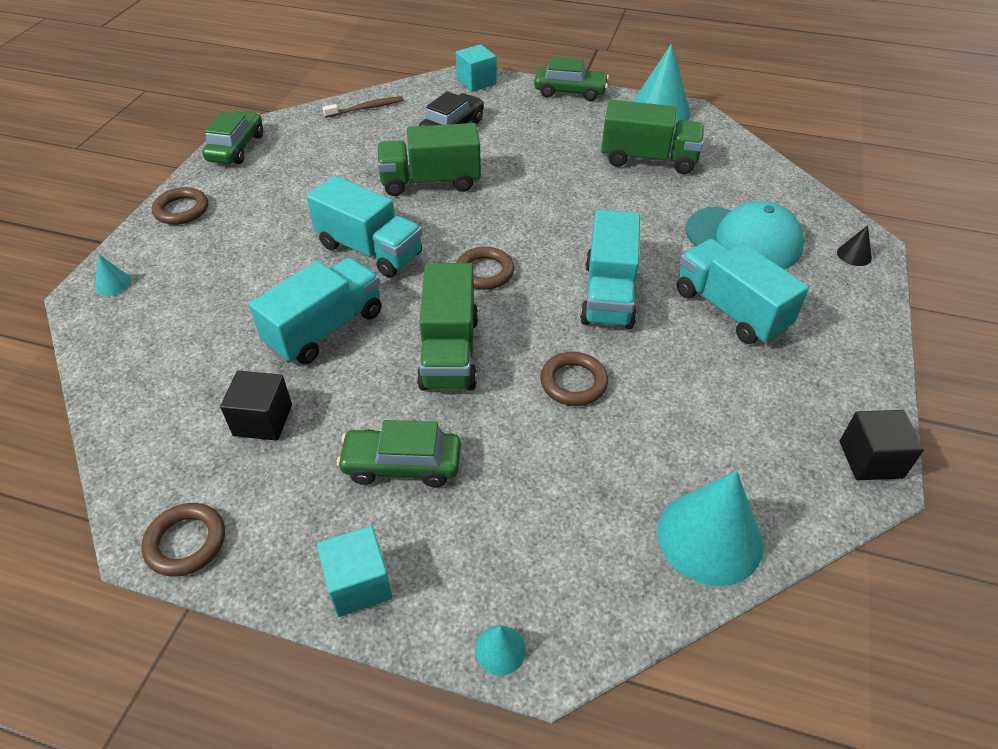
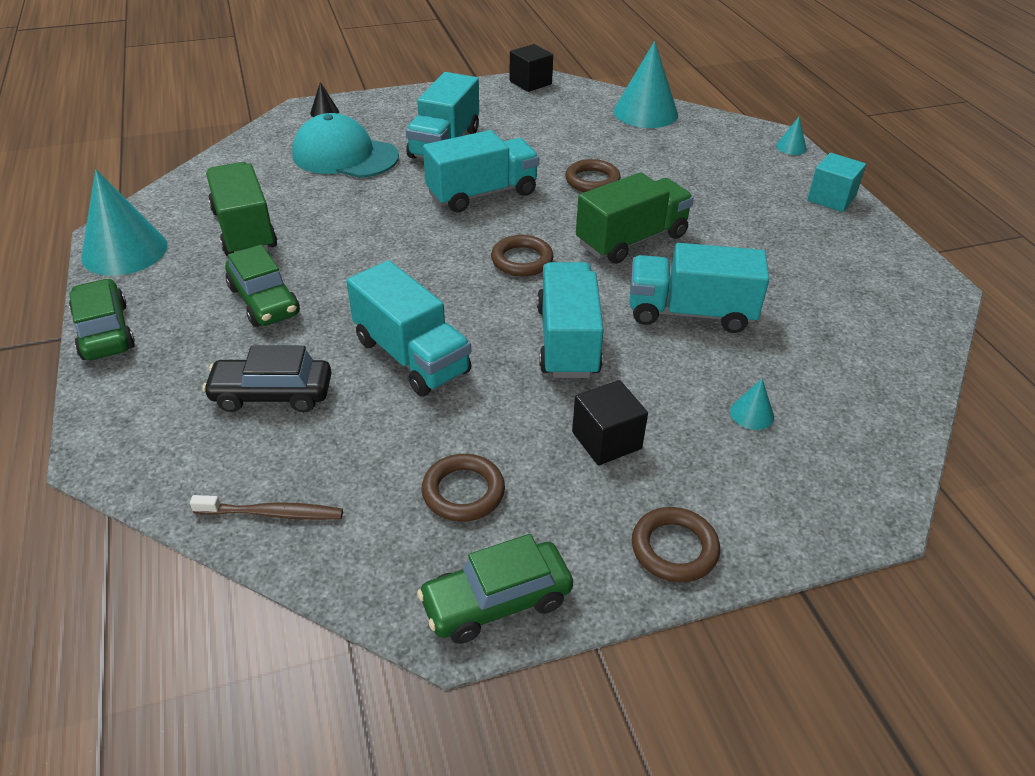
camera: 125 degrees left, 5 degrees down
(113, 284) = (834, 505): turquoise cone -> turquoise cone (752, 414)
(186, 542) = (915, 271): brown ring -> brown ring (463, 492)
(263, 420) = (805, 293): black cube -> black cube (606, 440)
(366, 108) = (272, 513): brown toothbrush -> brown toothbrush turned 150 degrees clockwise
(402, 465) = (746, 218): green car -> green car (264, 301)
(430, 182) = (411, 356): green truck -> turquoise truck
(476, 82) = (115, 431): turquoise cube -> none
(744, 239) = (345, 156): turquoise cap -> turquoise cap turned 60 degrees counterclockwise

